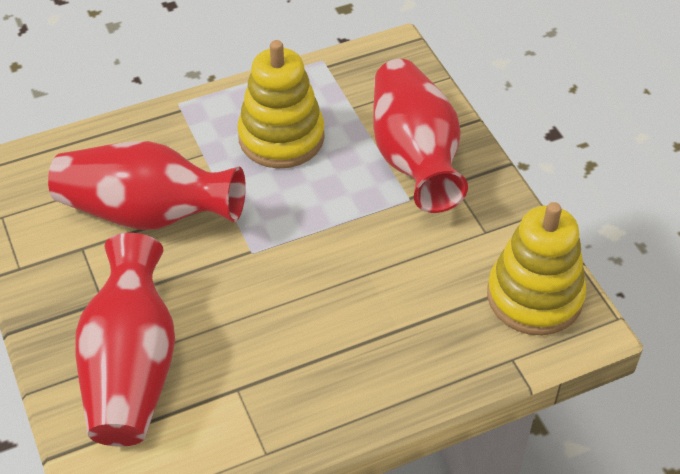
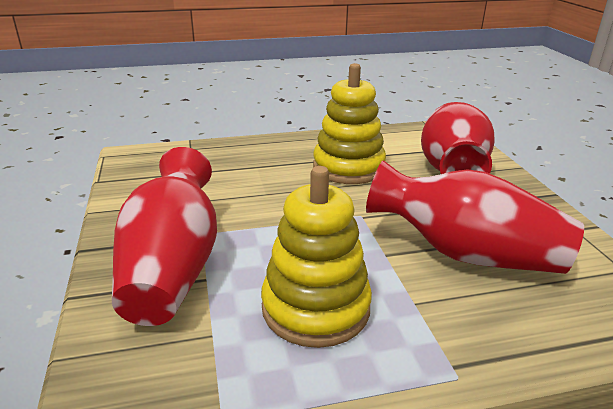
camera: 170 degrees left, 20 degrees down
(534, 296) = (149, 169): yellow stacking toy -> yellow stacking toy (348, 167)

